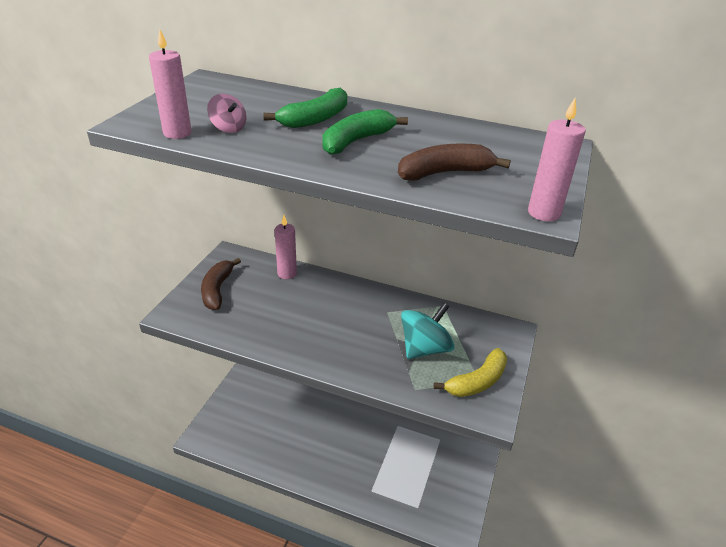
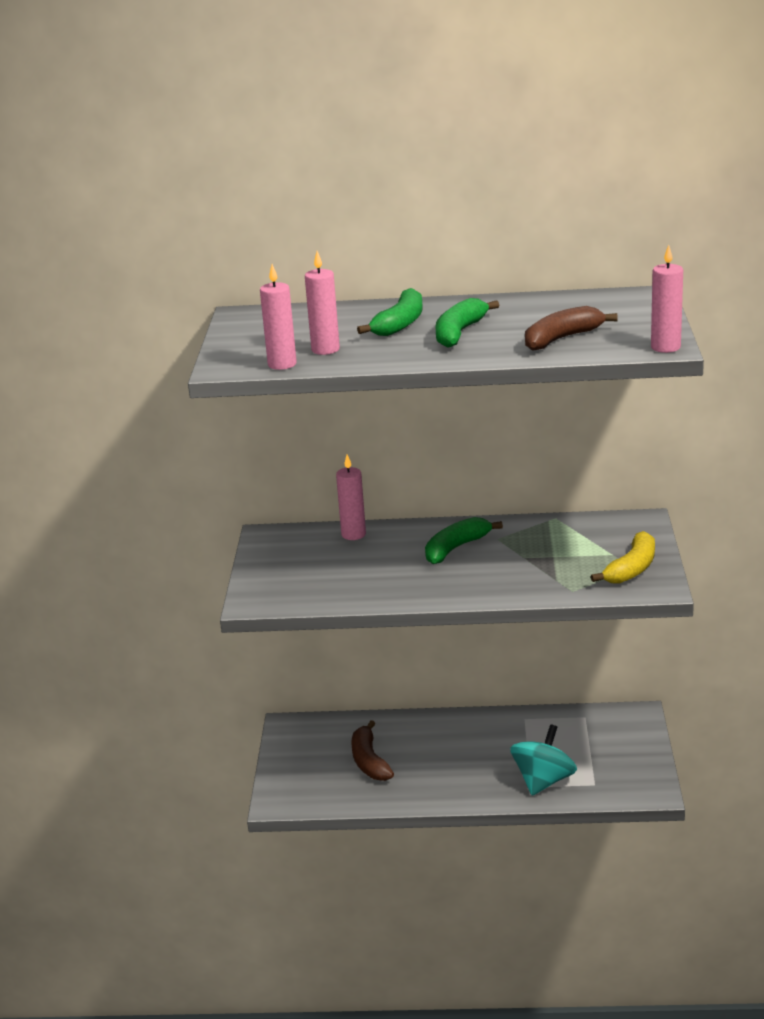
camera: 15 degrees left, 10 degrees down
(217, 290) = (284, 569): brown banana -> brown banana (369, 761)
(228, 128) = (325, 349): pink spinning top -> pink candle
(351, 311) = (456, 548): none -> green banana
(424, 348) = (560, 557): turquoise spinning top -> turquoise spinning top (543, 781)

